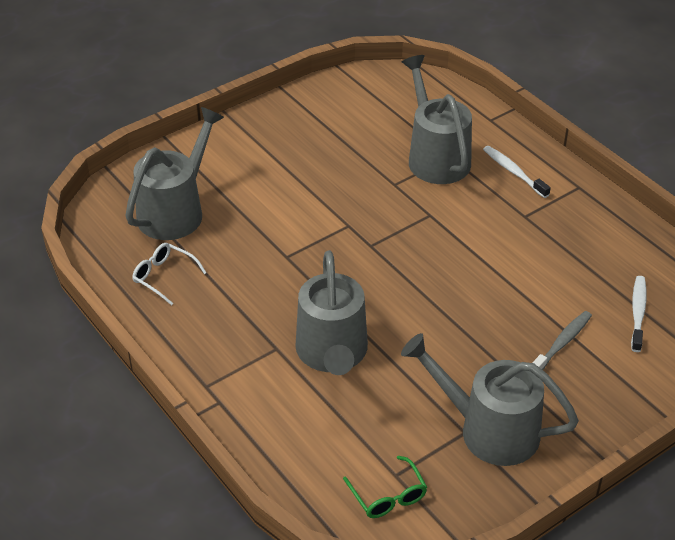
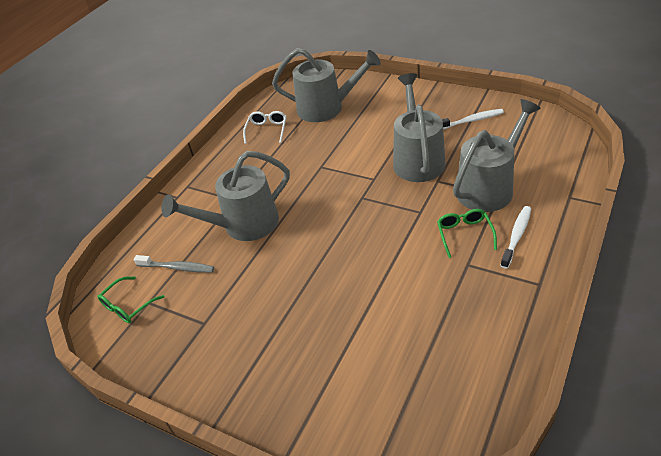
camera: 70 degrees right, 0 degrees up
(486, 201) = (464, 234): none -> green glasses
(488, 430) = (211, 336): grey watering can -> grey watering can (417, 159)
(561, 343) = (330, 346): grey toothbrush -> grey toothbrush (177, 268)
(638, 313) = (405, 388): white toothbrush -> white toothbrush (471, 121)

